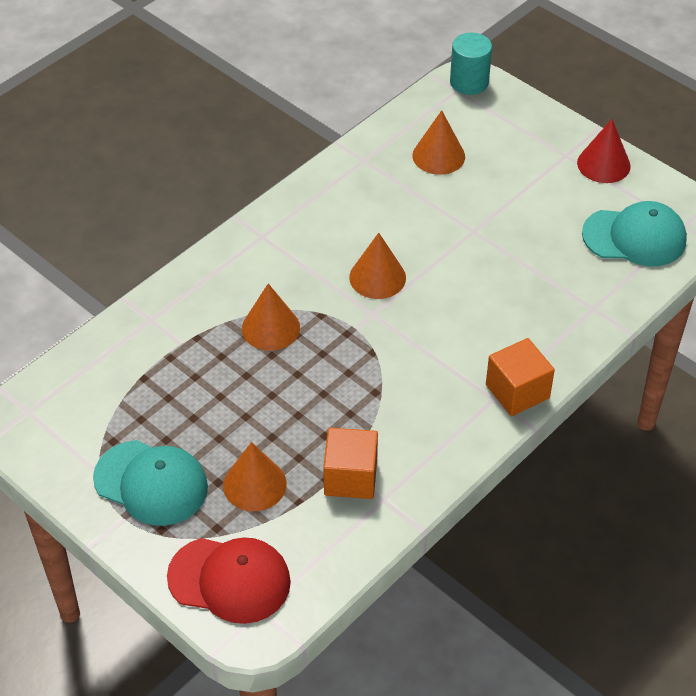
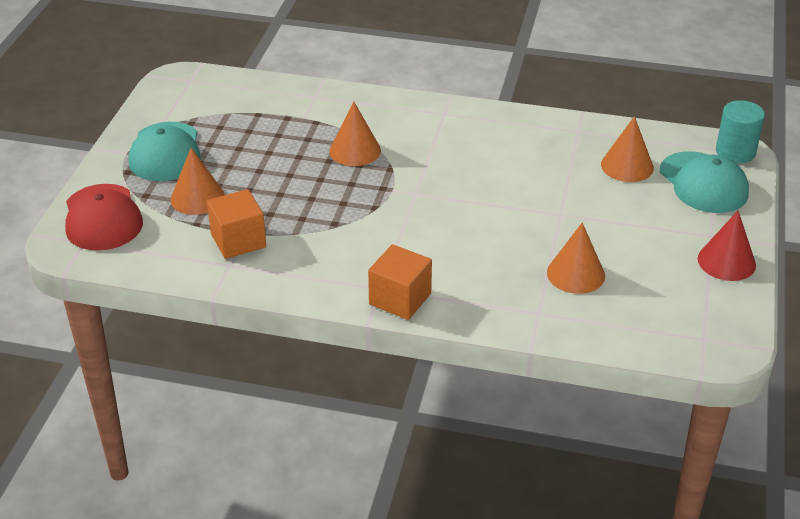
camera: 60 degrees right, 10 degrees down
(377, 277) = (456, 182): orange cone -> orange cone (576, 274)
(634, 237) = (653, 311): turquoise cap -> turquoise cap (703, 183)

